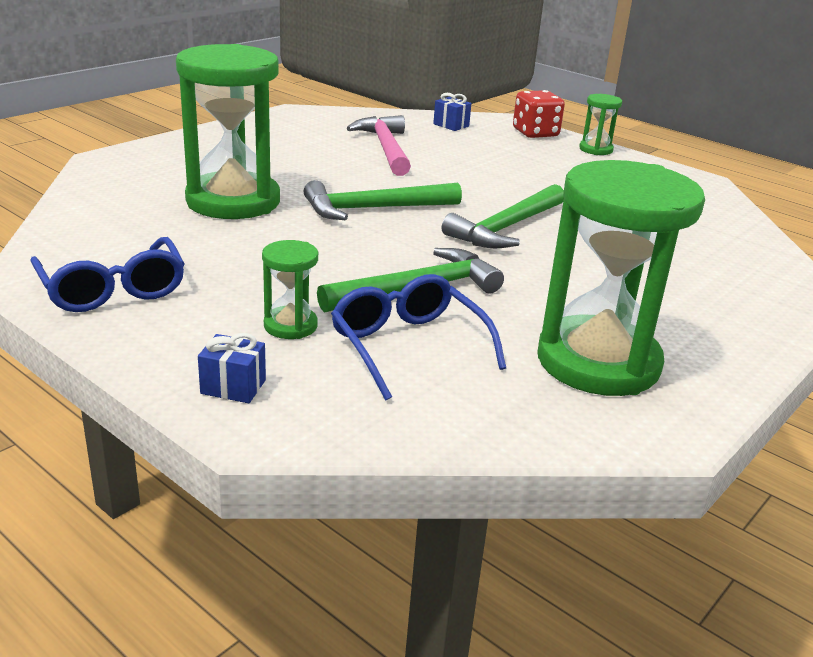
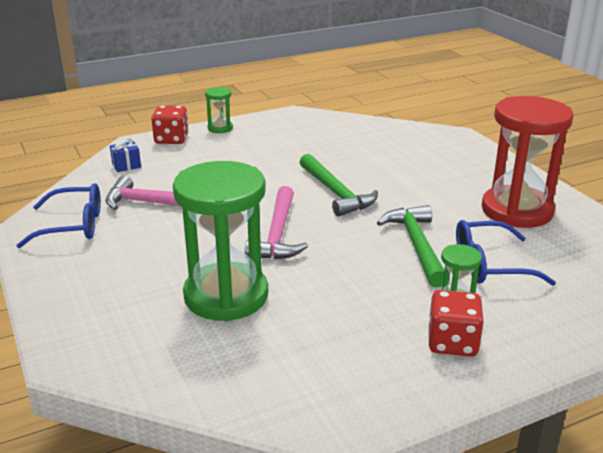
camera: 65 degrees left, 0 degrees up
(113, 290) = (376, 380): blue glasses -> blue glasses (73, 226)
(201, 329) = (452, 342): none -> red dice
(233, 387) = (532, 339): blue gift -> none
(373, 209) = (277, 234): green hammer -> pink hammer
(598, 362) = (517, 210): green hourglass -> red hourglass

